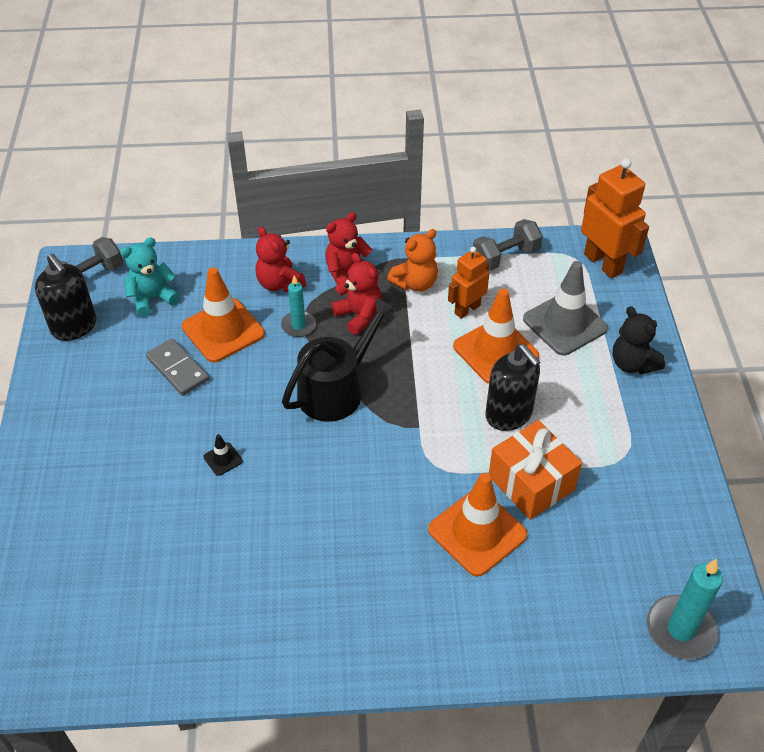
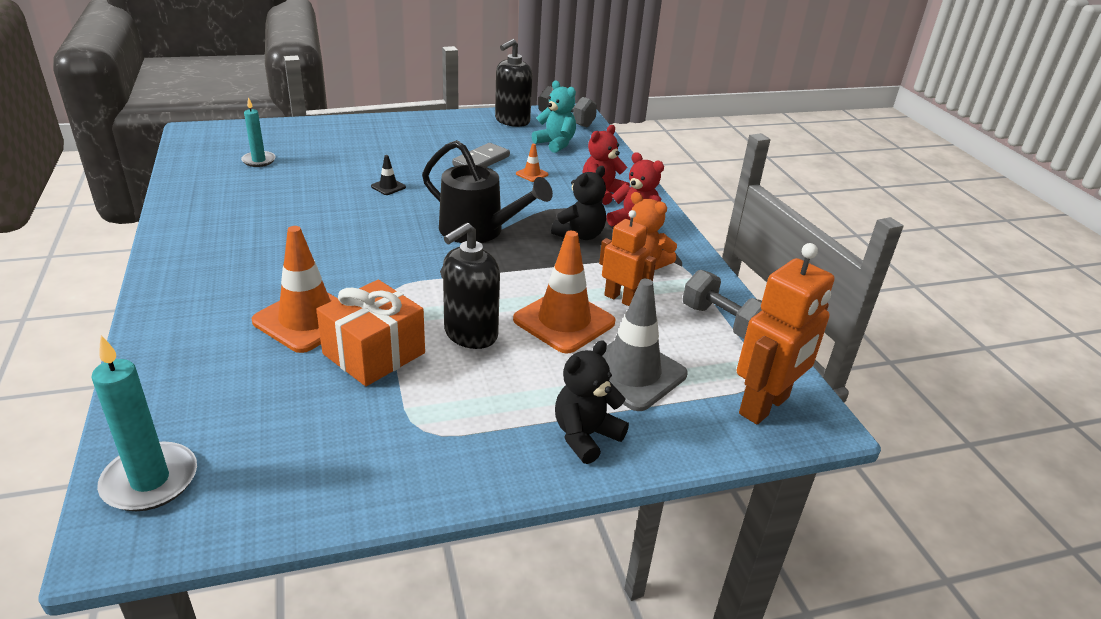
camera: 75 degrees right, 15 degrees down
(223, 330) = (532, 174): orange traffic cone -> orange traffic cone, size x0.43
(298, 325) = (552, 206): turquoise candle -> turquoise candle (259, 160)
(359, 315) = (580, 235): red teddy bear -> black teddy bear

